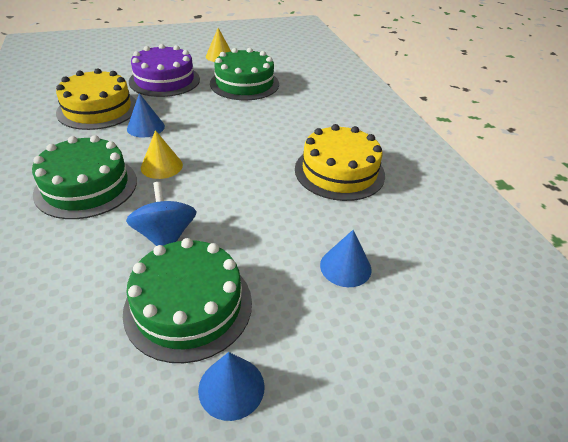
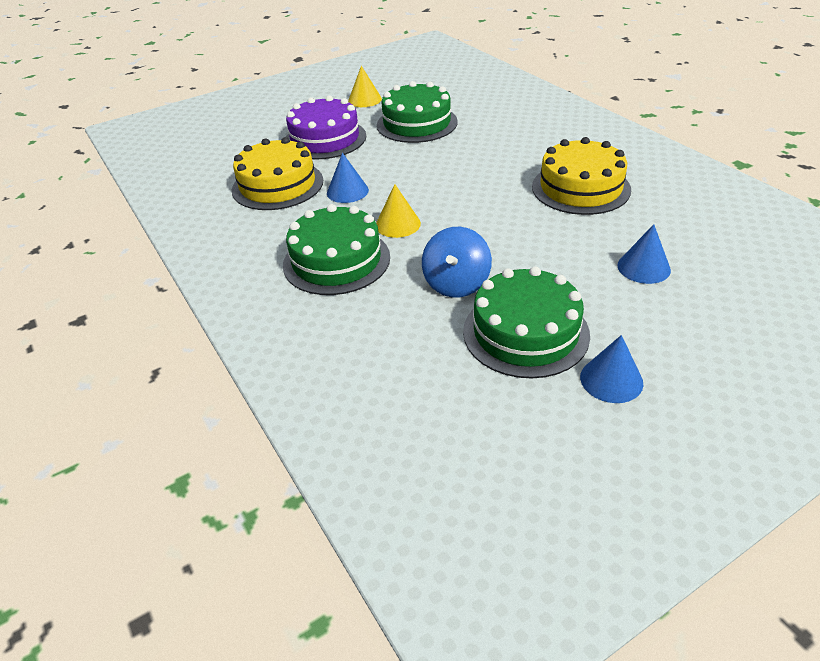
camera: 10 degrees left, 0 degrees up
(165, 236) = (456, 284): blue spinning top -> blue spinning top turned 135 degrees counterclockwise

